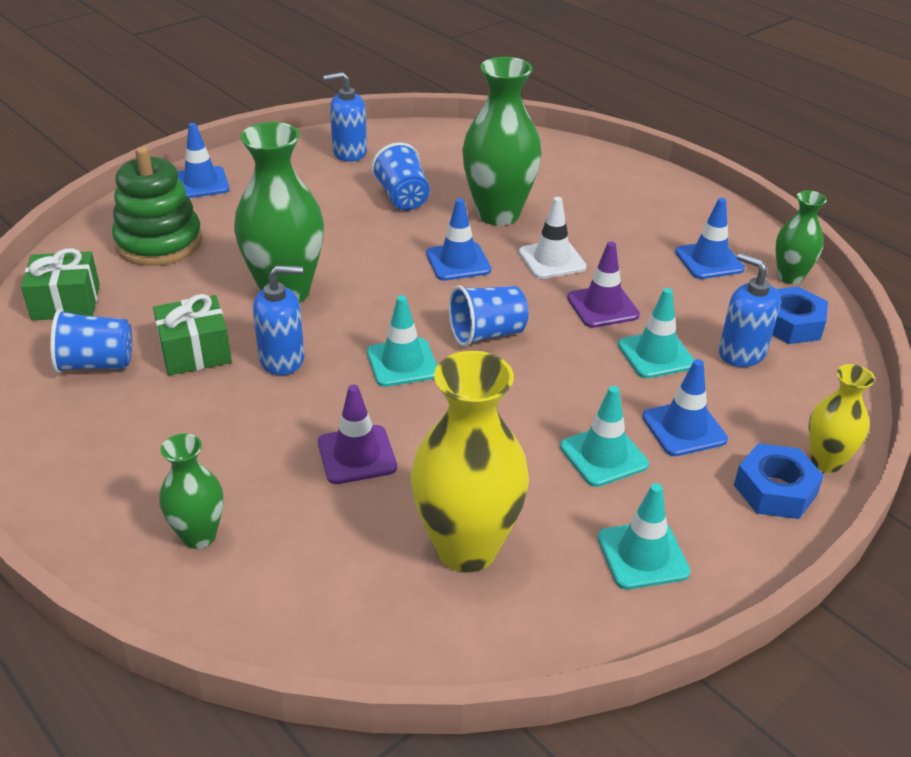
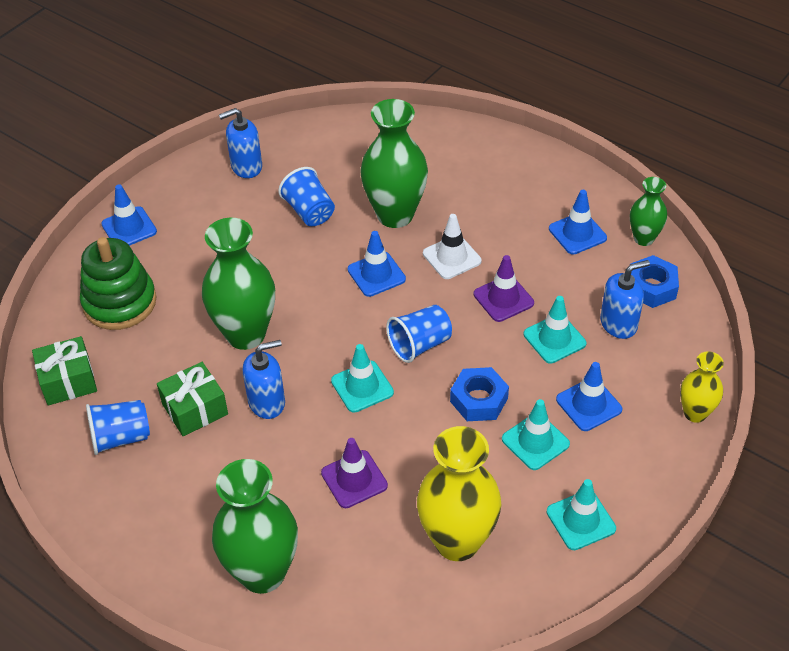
camera: 10 degrees left, 10 degrees up
(199, 536) = (262, 573): green vase -> green vase, size x1.83
(741, 353) = (618, 324): blue soap dispenser -> blue soap dispenser turned 120 degrees clockwise
(775, 490) = (663, 446): blue nut -> blue nut (479, 400)

